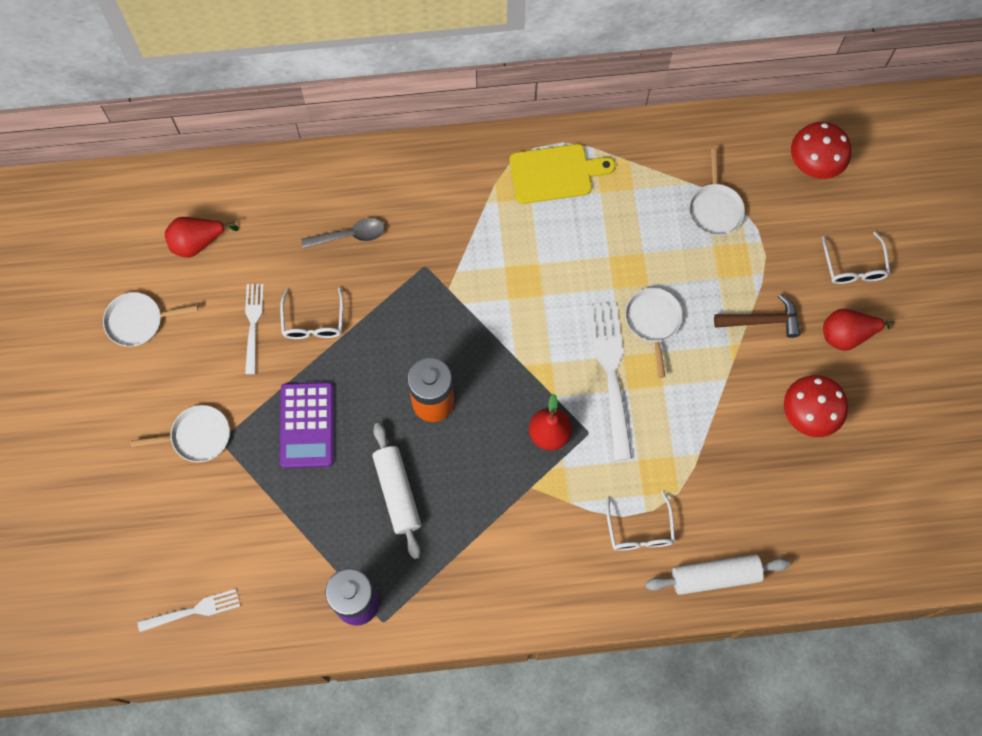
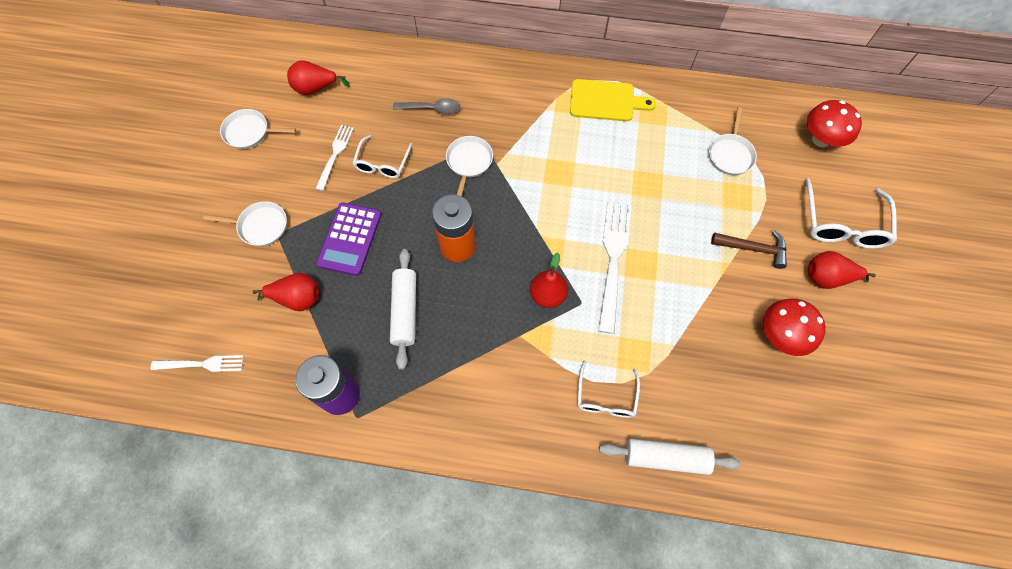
camera: 15 degrees right, 5 degrees down
(272, 510) = (297, 298): none -> red pear
(653, 321) = (659, 227): white pan -> white pan (469, 162)
(854, 266) = (842, 224): white glasses -> white glasses, size x1.55

